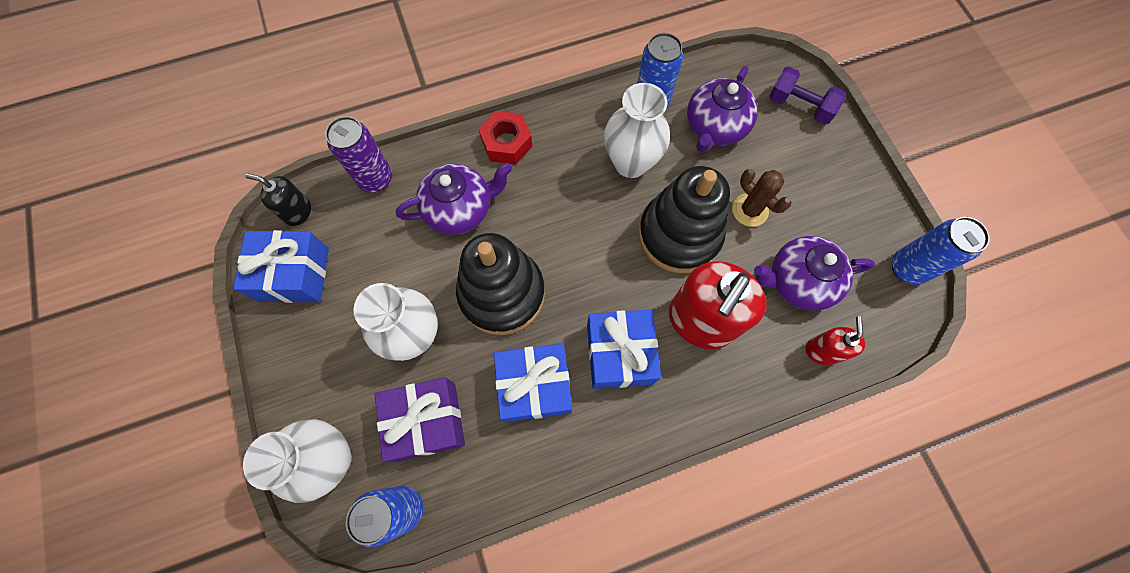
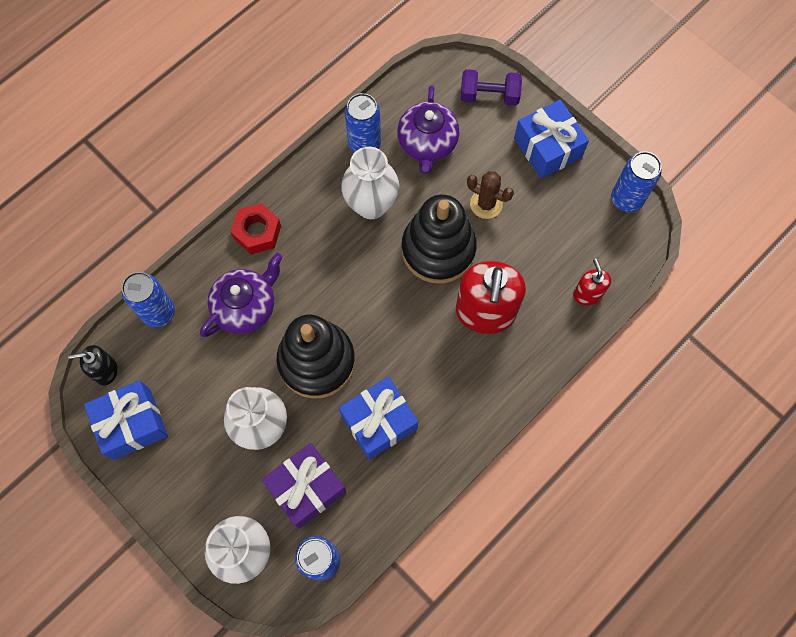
camera: 25 degrees left, 0 degrees up
(375, 179) = (158, 312): purple can -> blue can
(619, 354) = (434, 366): blue gift -> blue gift (547, 148)
(798, 281) = (547, 247): purple teapot -> none

